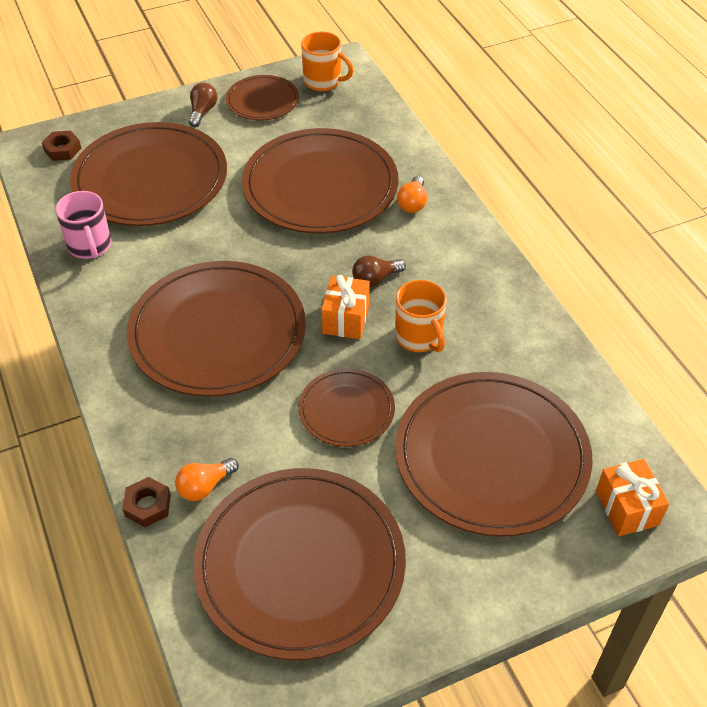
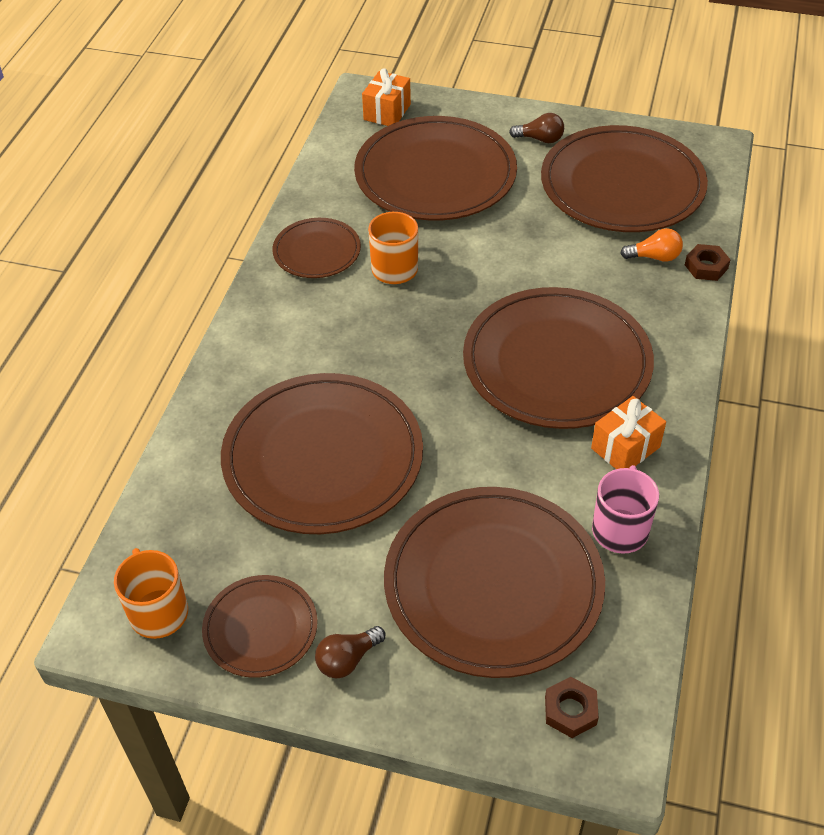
camera: 140 degrees left, 0 degrees up
(345, 319) = (437, 313): orange gift -> orange gift (625, 448)
(346, 410) = (505, 250): brown plate -> brown plate (317, 251)
(375, 279) = (377, 332): brown light bulb -> brown light bulb (540, 139)
(412, 203) = (260, 383): orange light bulb -> none

